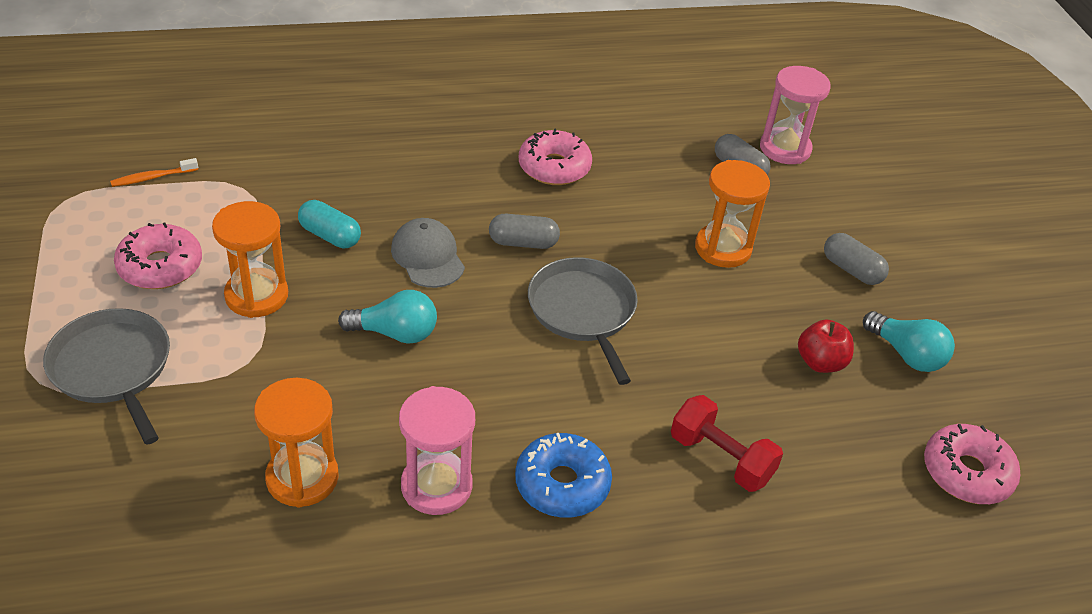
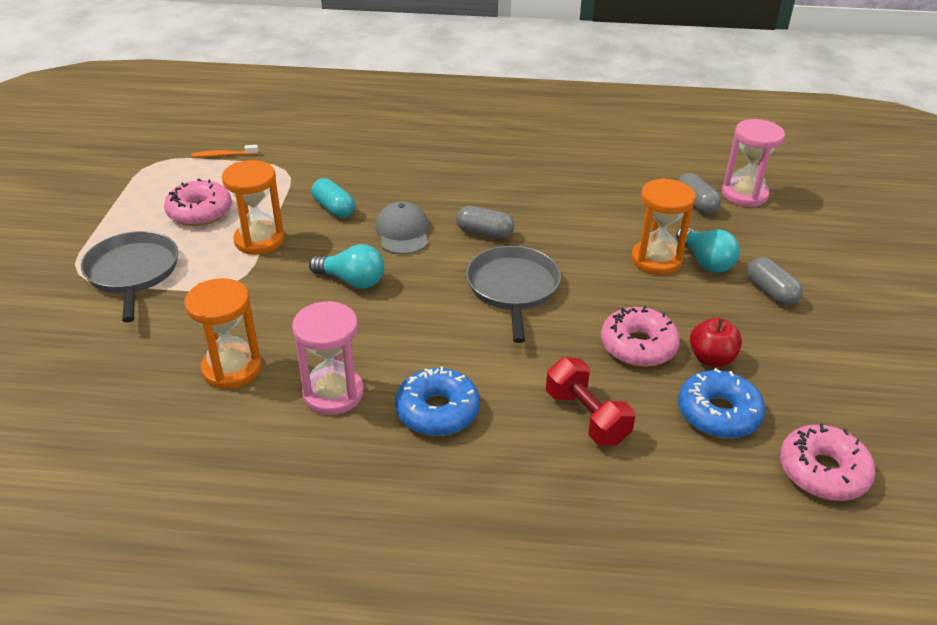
camera: 20 degrees right, 5 degrees down
(554, 167) = (534, 184): pink donut -> pink donut (638, 346)
(849, 427) = (718, 414): none -> blue donut
(906, 354) = (798, 365): turquoise light bulb -> turquoise light bulb (705, 262)

